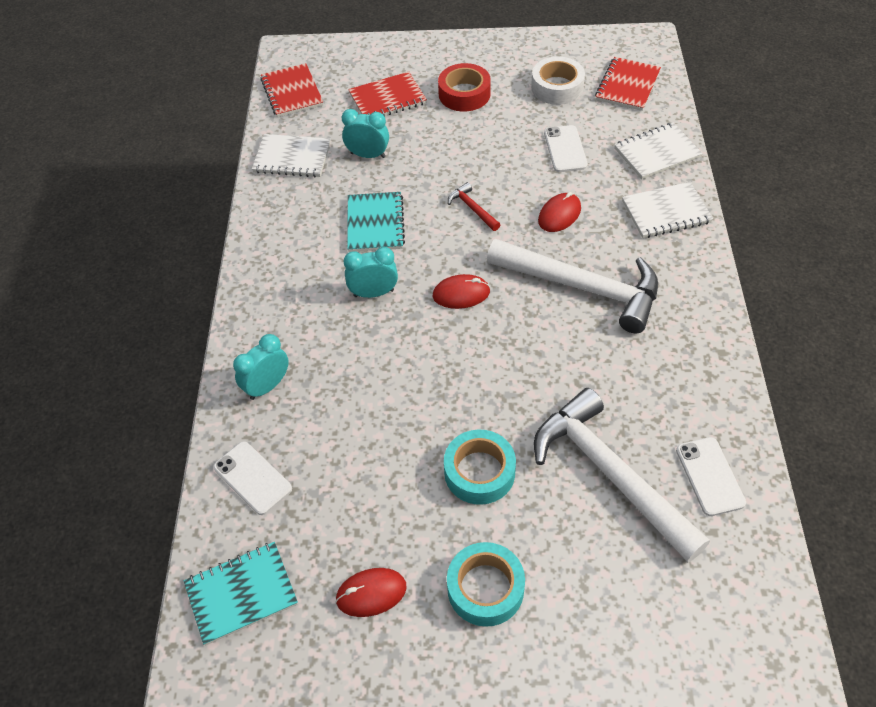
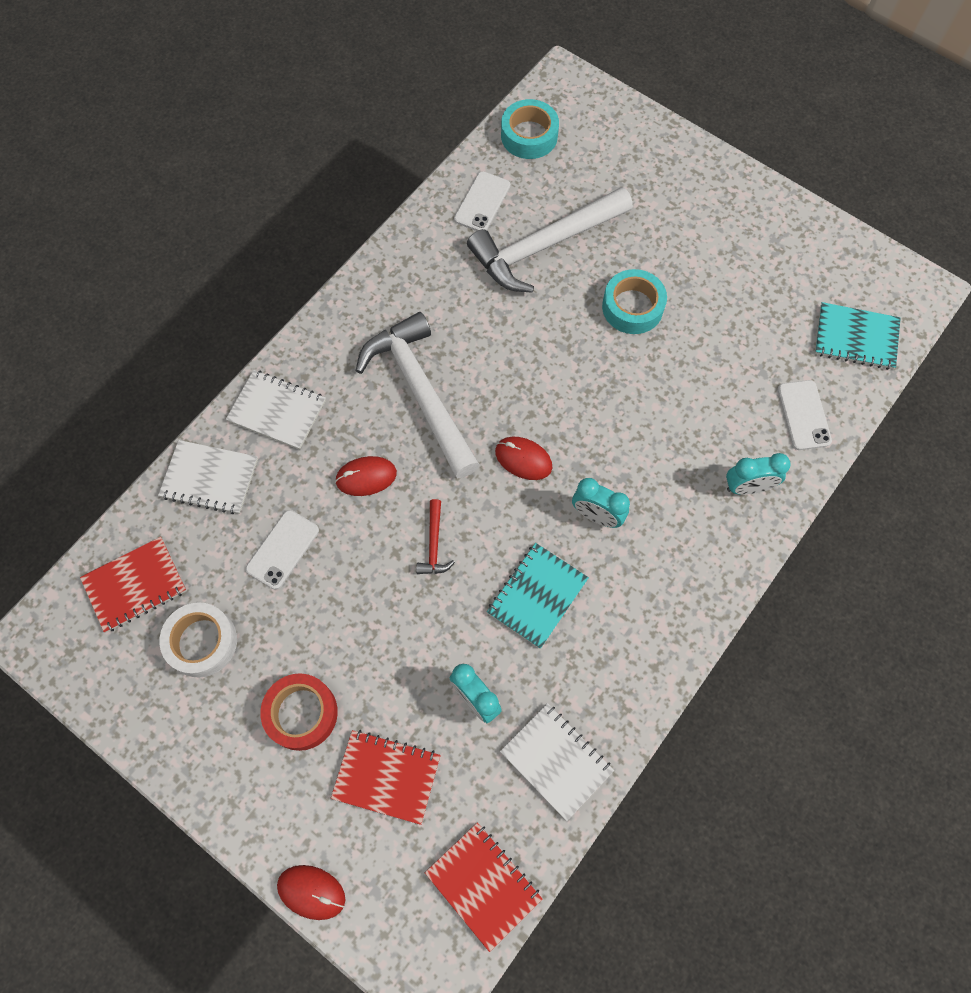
camera: 145 degrees left, 15 degrees up
(292, 92) = (483, 885): red notebook -> red notebook turned 60 degrees counterclockwise
(371, 593) = (766, 281): red mouse -> red mouse (311, 892)
(485, 588) = (688, 236): turquoise tape -> turquoise tape (529, 136)
(610, 474) = (545, 246): white hammer -> white hammer turned 60 degrees clockwise

